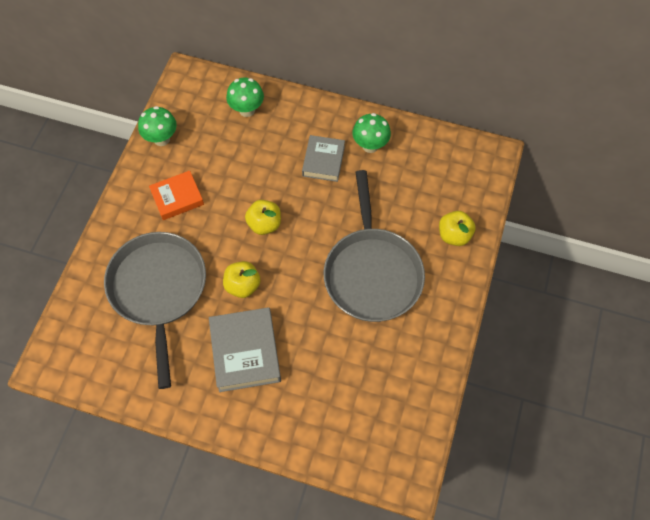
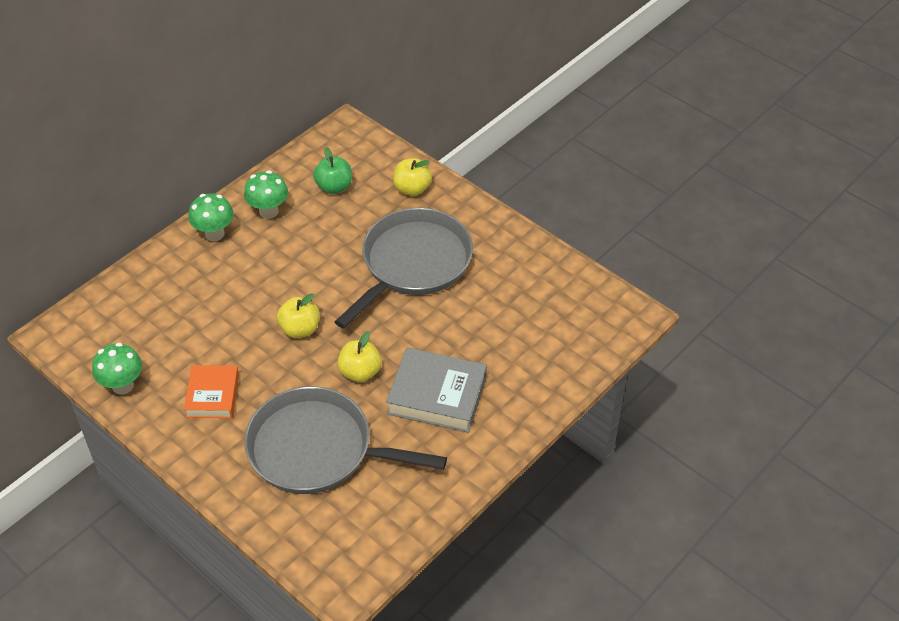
camera: 65 degrees left, 15 degrees down
(247, 110) = (145, 295): green mushroom -> green mushroom (214, 234)
(323, 161) = (259, 254): grey book -> none
(372, 273) = (413, 263): grey pan -> grey pan turned 75 degrees counterclockwise
(422, 177) = (334, 187): none -> green apple

